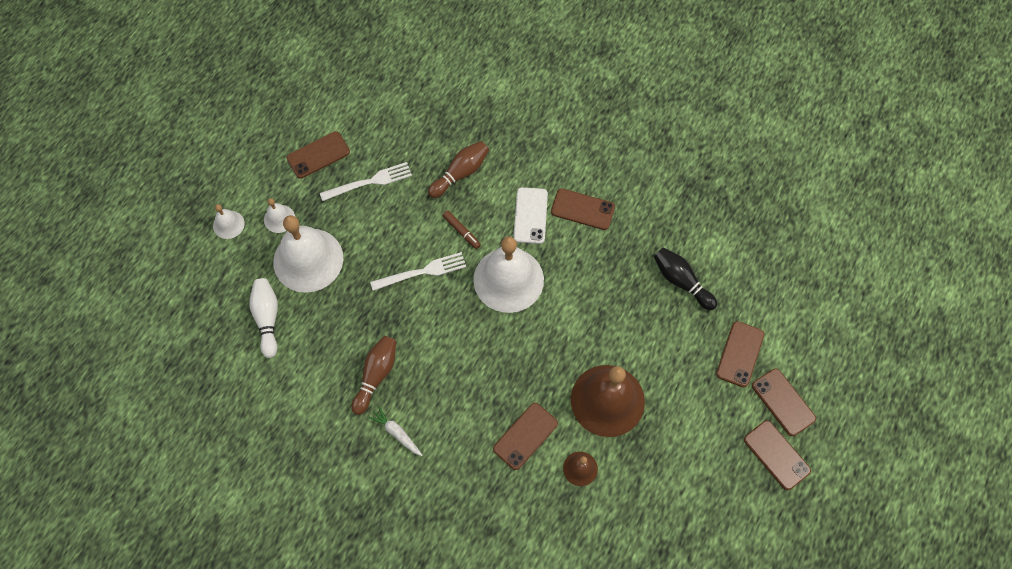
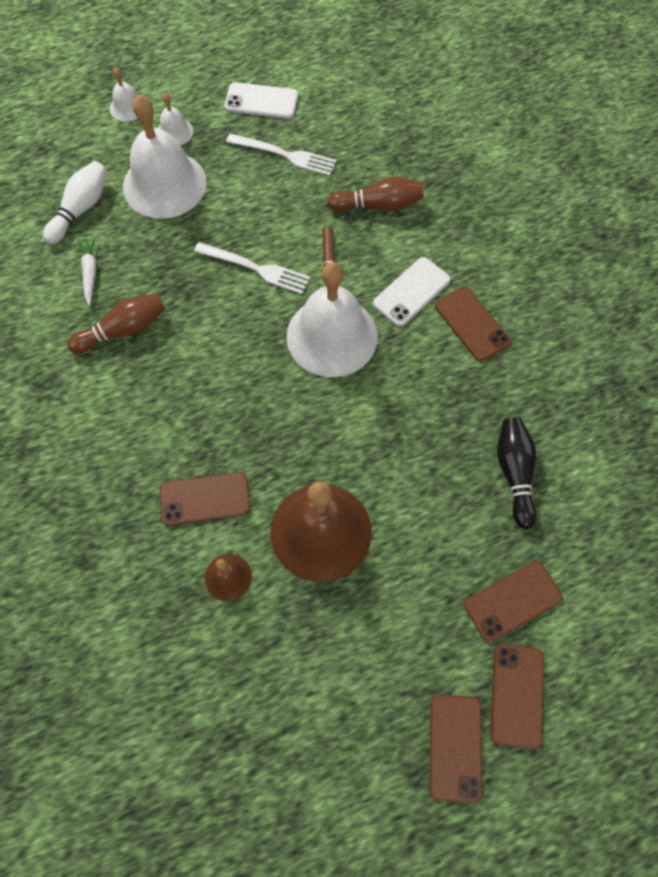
camera: 40 degrees right, 0 degrees up
(318, 155) = (261, 101): brown phone -> white phone
(397, 433) = (90, 397): white carrot -> white carrot (90, 272)

